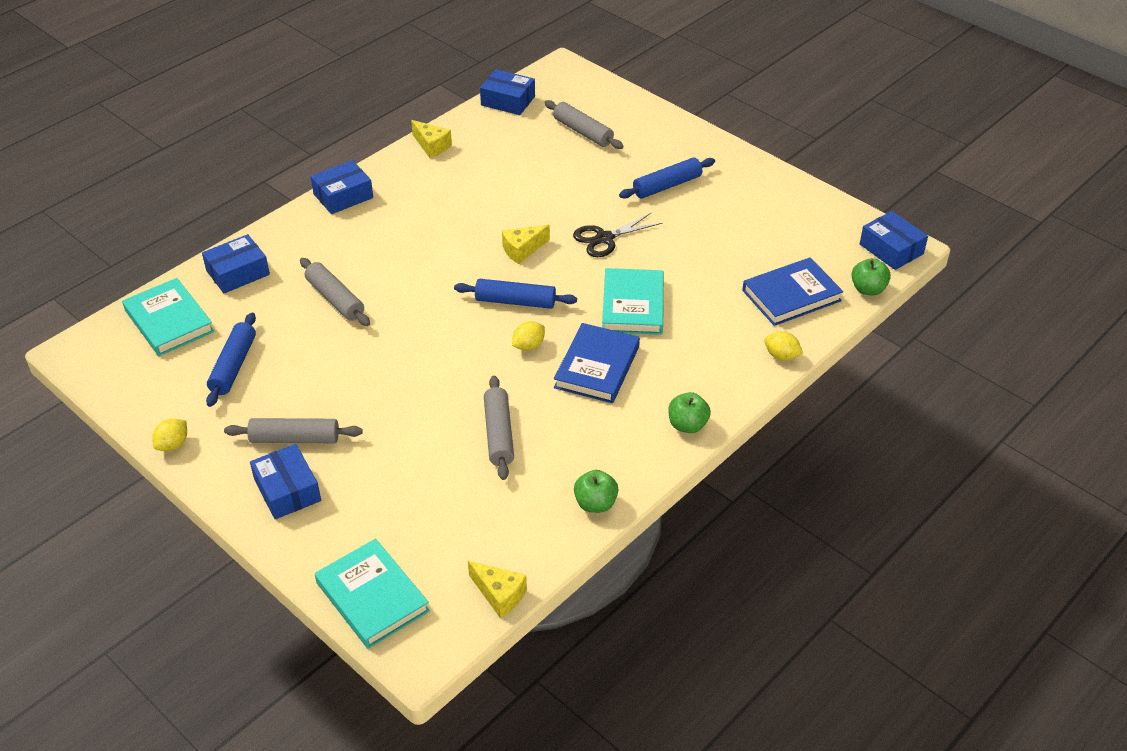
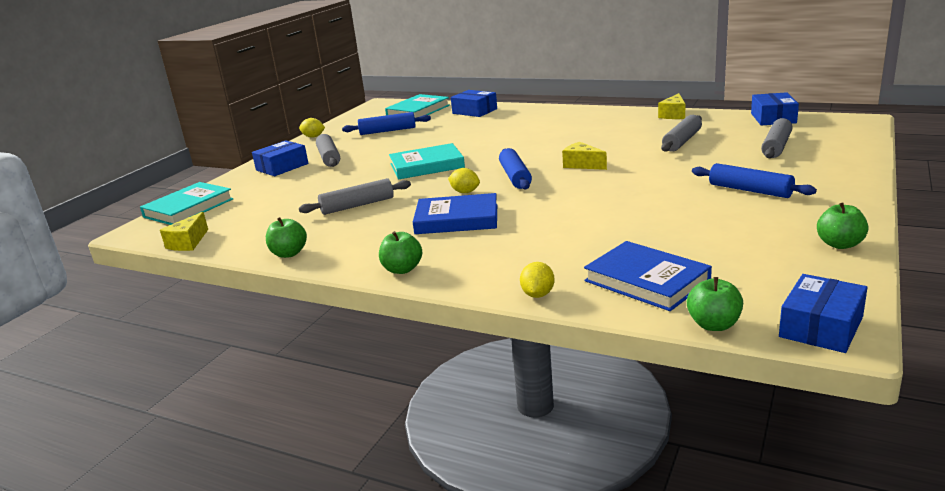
camera: 75 degrees right, 20 degrees down
(335, 299) = (470, 134): grey rolling pin -> grey rolling pin (682, 141)
(343, 196) = (581, 111): blue box -> none
(605, 238) = (633, 186): black scissors -> none
(633, 305) = (551, 214): turquoise book -> turquoise book (427, 166)
(789, 191) = (840, 244): none -> green apple

